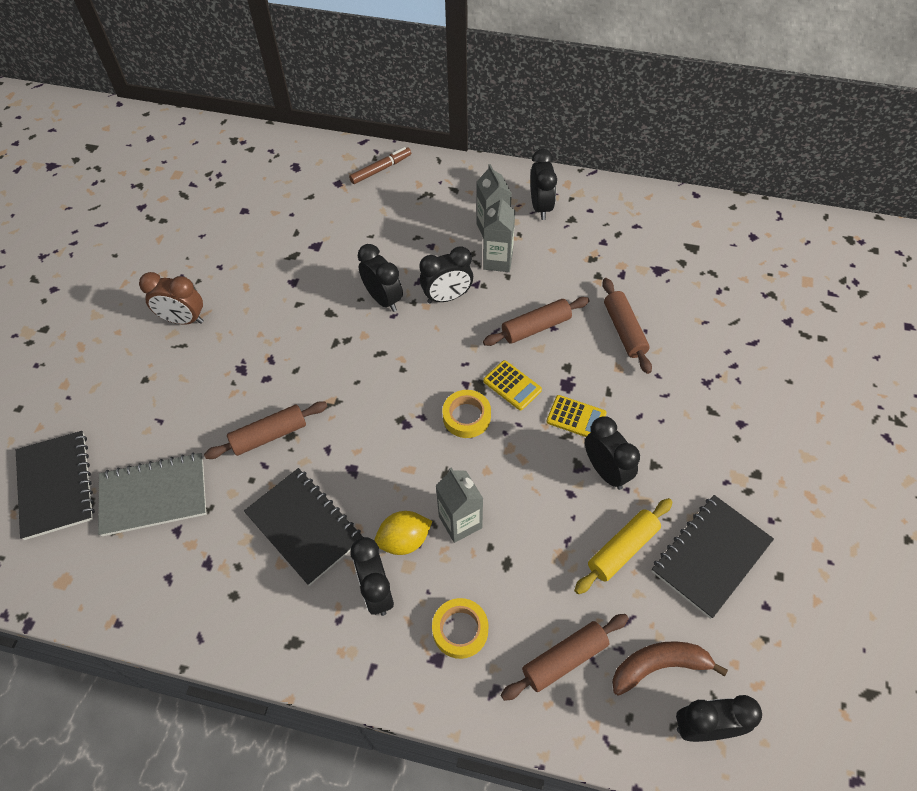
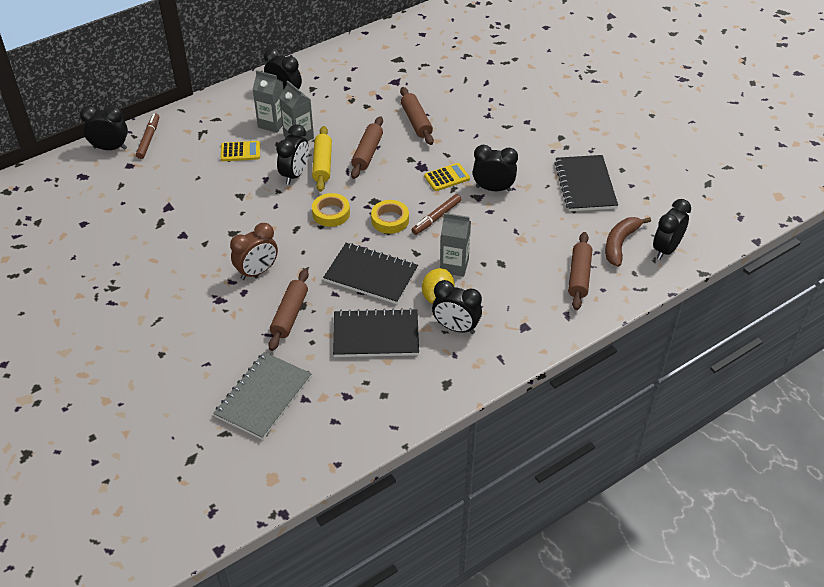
camera: 50 degrees left, 10 degrees down
(56, 486) = (189, 446): black notebook -> black notebook (371, 275)
(183, 320) = (137, 307): brown clock -> brown clock (257, 272)
(383, 299) = (257, 202): black clock -> black clock (110, 148)
(460, 630) = (518, 307): yellow tape -> yellow tape (331, 213)
(510, 453) = (436, 218): none -> brown marker
(512, 385) = (393, 188): yellow calculator -> yellow calculator (240, 152)
(622, 549) = (544, 213): yellow rolling pin -> yellow rolling pin (322, 164)
(624, 330) = (416, 121): brown rolling pin -> brown rolling pin turned 45 degrees clockwise

